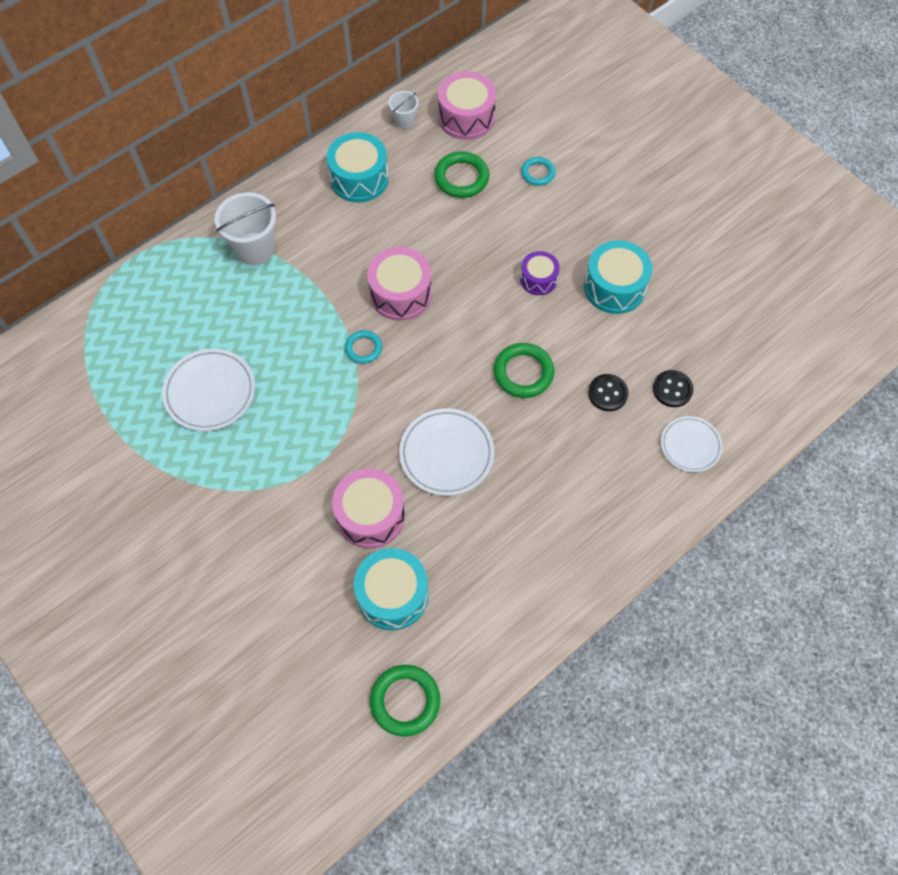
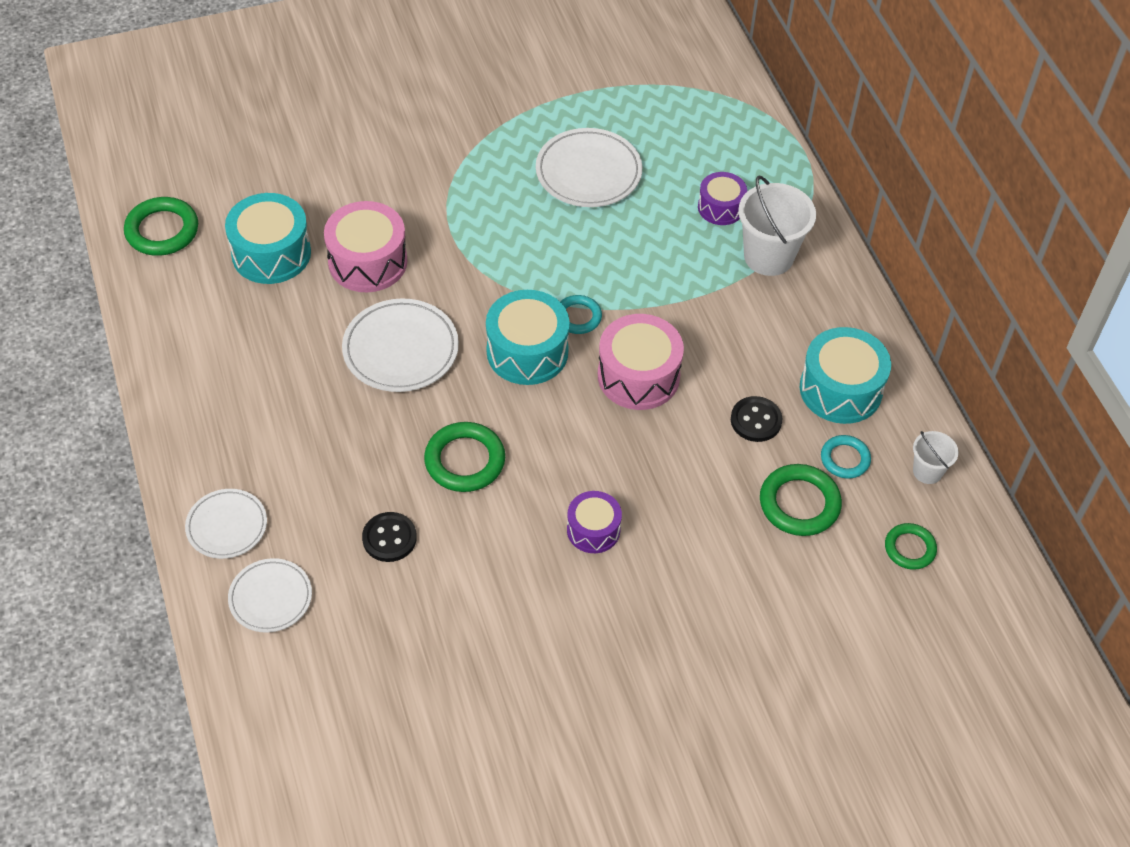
camera: 110 degrees right, 10 degrees down
(216, 291) = (721, 207): none -> purple drum
(466, 117) = (909, 548): pink drum -> green ring
(537, 173) = (773, 599): turquoise ring -> turquoise ring (845, 459)
(614, 287) = (540, 614): turquoise drum -> turquoise drum (527, 351)
(654, 500) = (227, 526): none -> white plate
(672, 389) = (356, 613): black button -> black button (756, 420)

